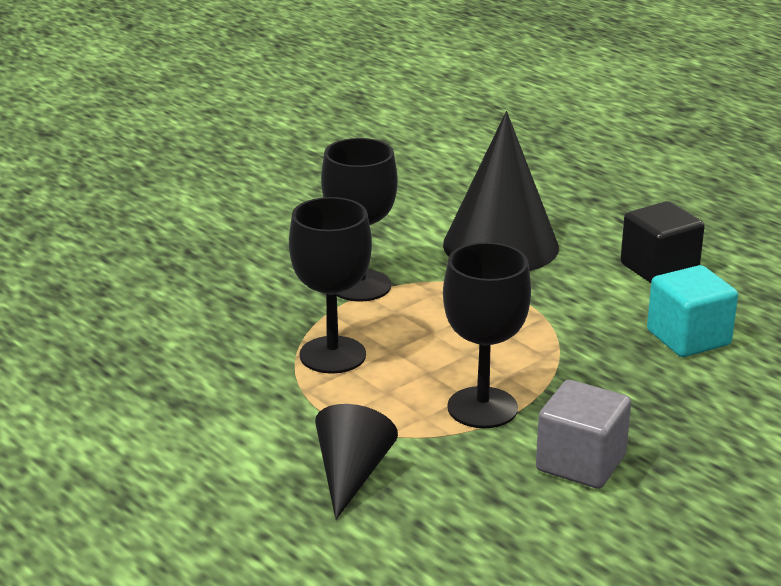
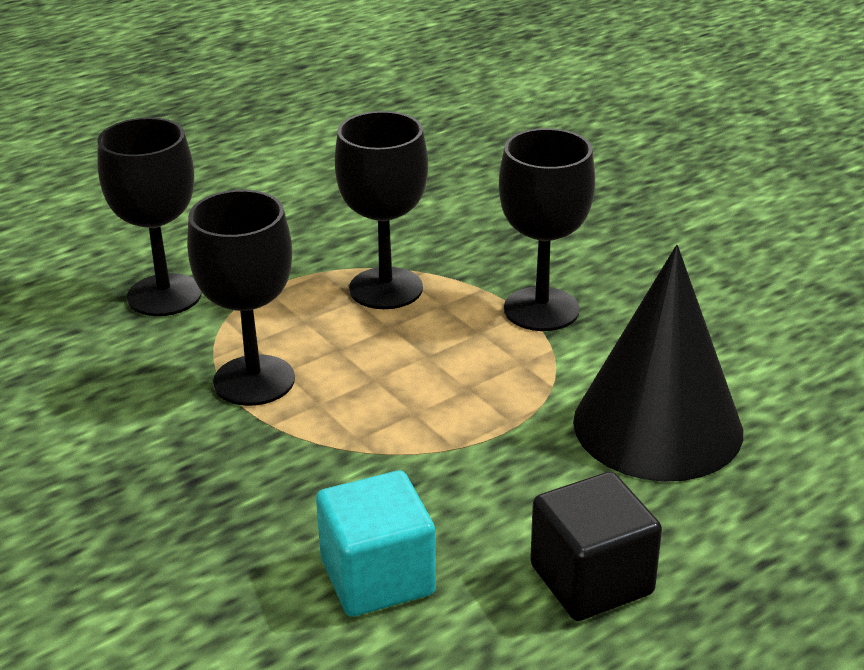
camera: 95 degrees right, 5 degrees up
(351, 474) = (164, 295): black cone -> black goblet
(581, 463) = (123, 441): grey cube -> none

